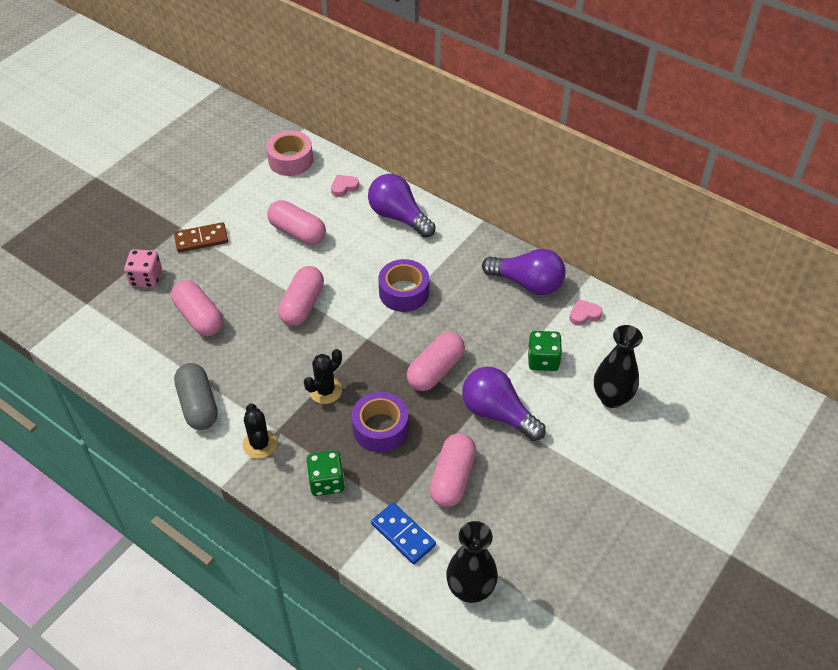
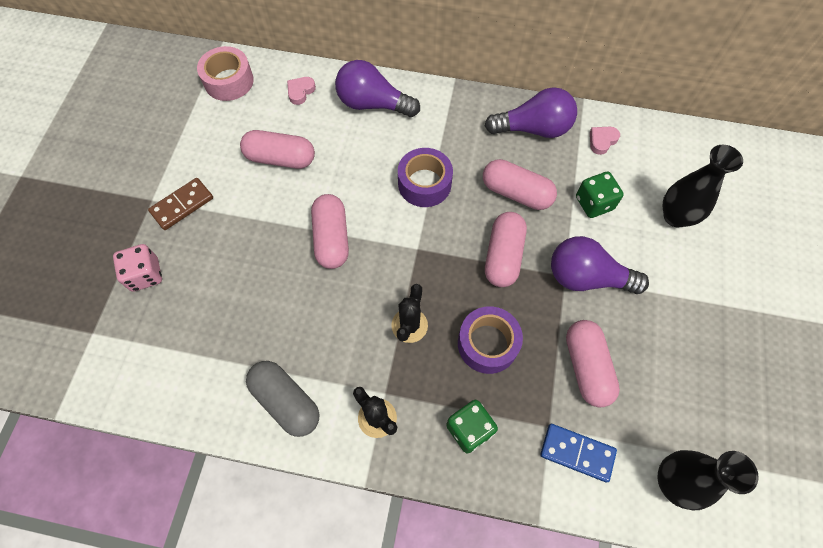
camera: 25 degrees left, 15 degrees up
(199, 317) = (230, 297): pink capsule -> pink capsule (516, 193)

